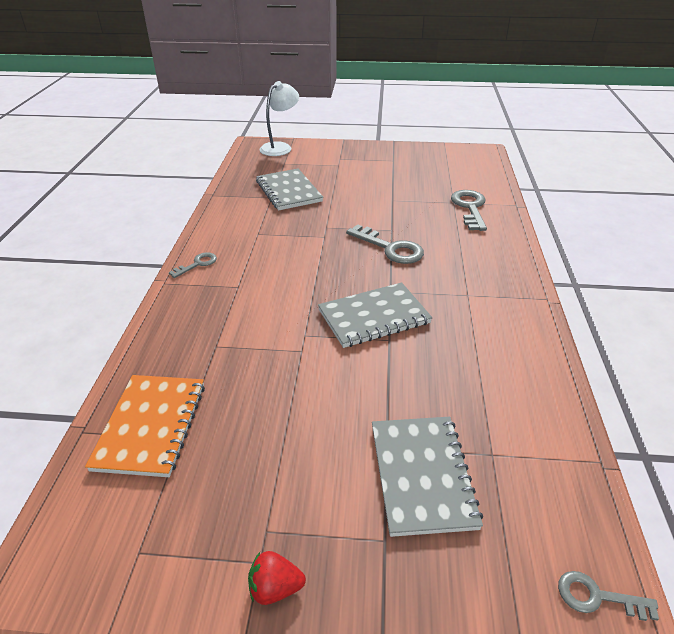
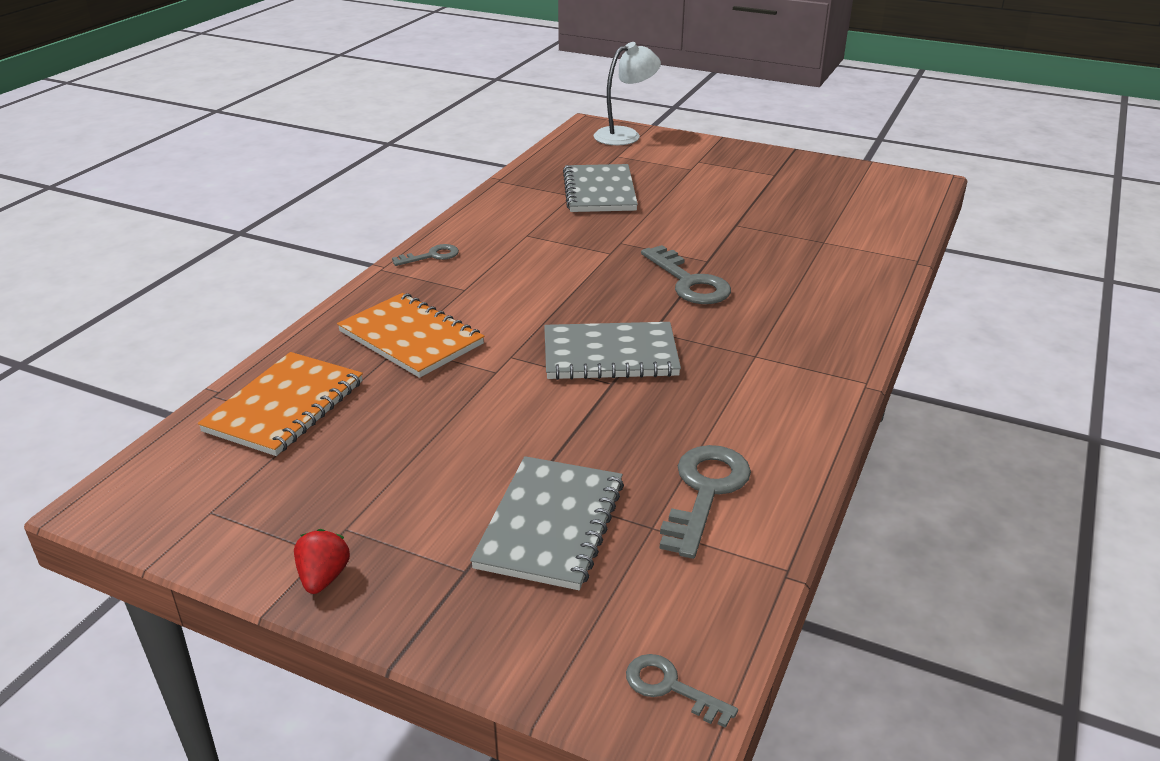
camera: 20 degrees right, 5 degrees down
(220, 337) = (411, 338): none -> orange notebook
(275, 588) = (323, 577): red strawberry -> red strawberry turned 75 degrees clockwise
(470, 208) = (842, 252): grey key -> grey key (705, 492)

